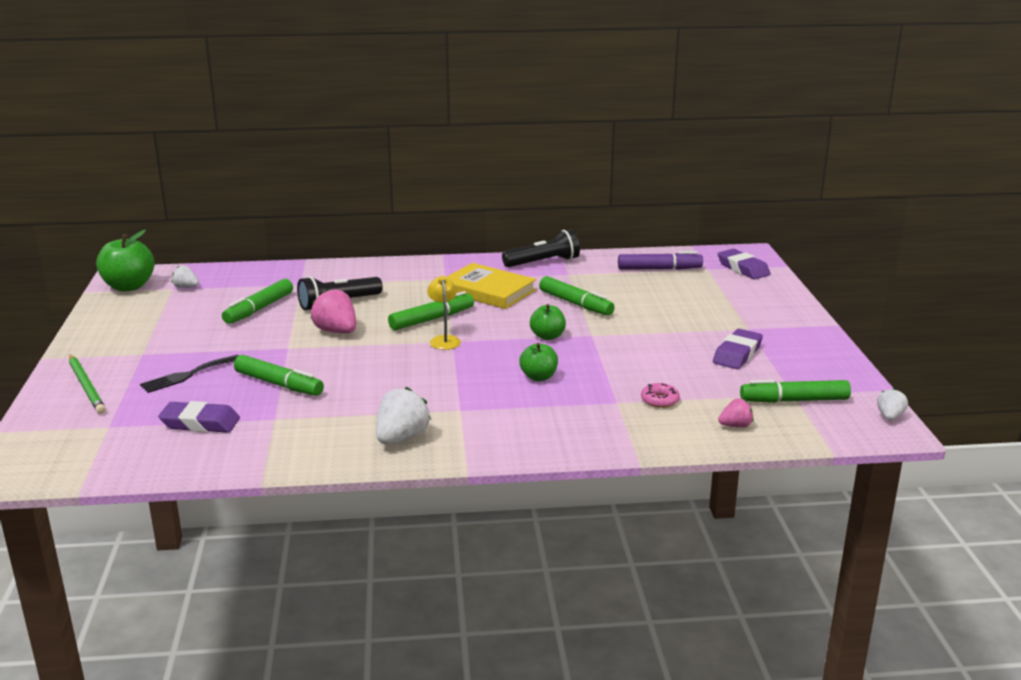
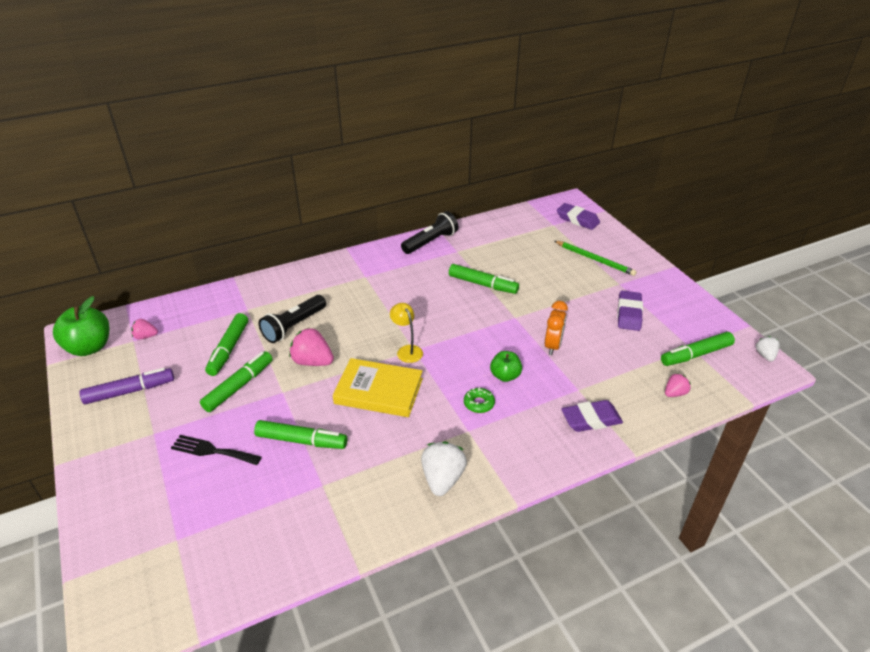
camera: 20 degrees left, 15 degrees up
(86, 386) = (124, 492): green pencil -> green pencil (595, 259)
(186, 287) = (145, 336): white strawberry -> pink strawberry
(187, 375) = (212, 450): black fork -> black fork turned 75 degrees clockwise
(200, 423) = (260, 510): purple eraser -> purple eraser (591, 419)
(432, 319) = (383, 328): green marker -> green marker (239, 386)
(488, 291) = (407, 284): yellow book -> yellow book (379, 391)
(490, 392) = (479, 403): none -> green donut
(547, 336) = (484, 327): green apple -> none
(617, 364) = (553, 346): none -> orange clock
(659, 269) = (520, 232): purple marker -> purple marker (130, 391)
(660, 400) = (607, 379): pink donut -> none

